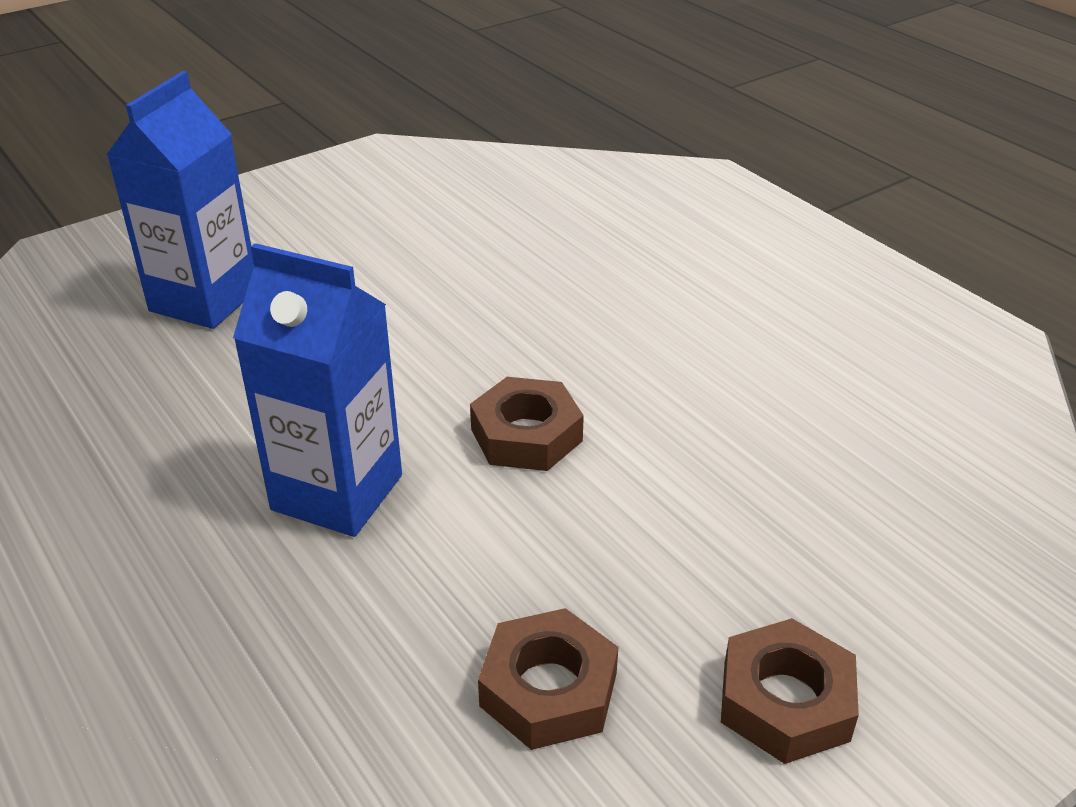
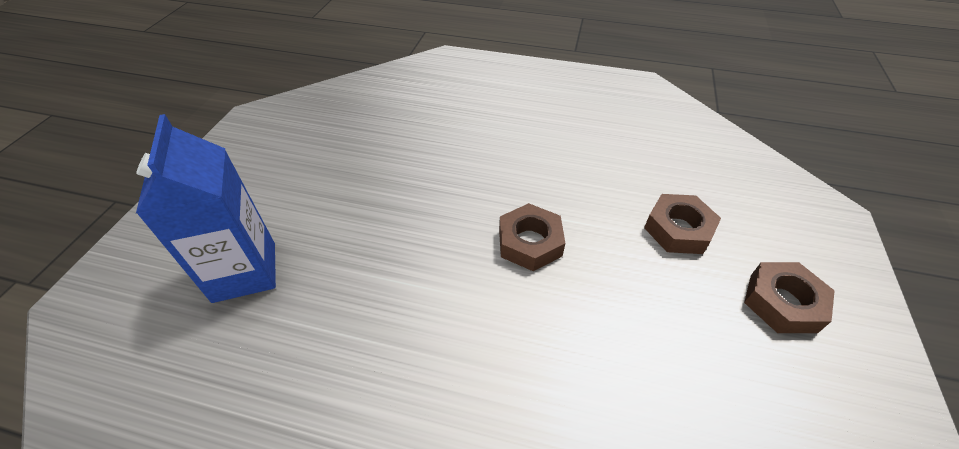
camera: 40 degrees left, 10 degrees up
(337, 492) = (478, 344): blue carton -> none
(548, 689) = (704, 375): brown nut -> brown nut (678, 229)

